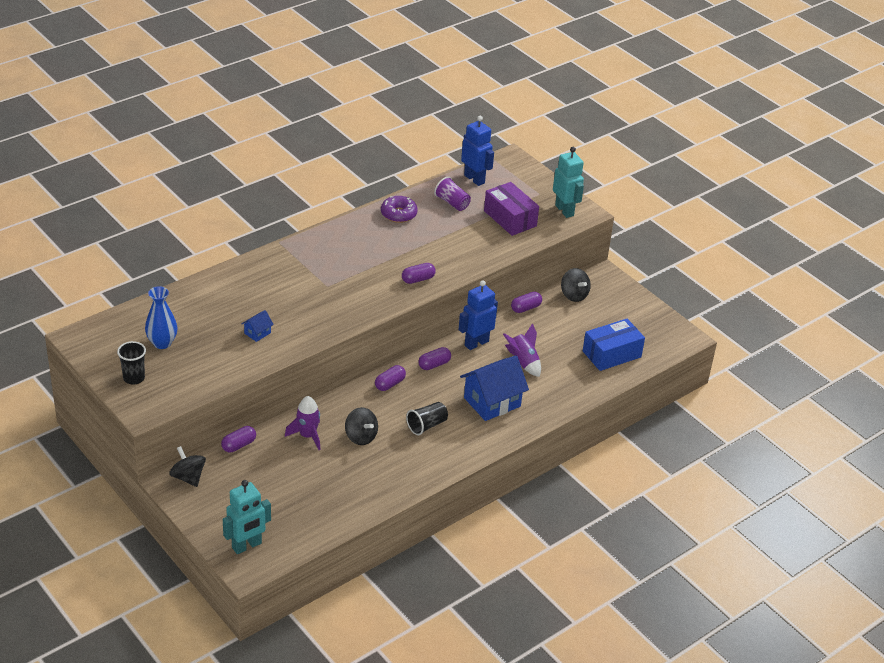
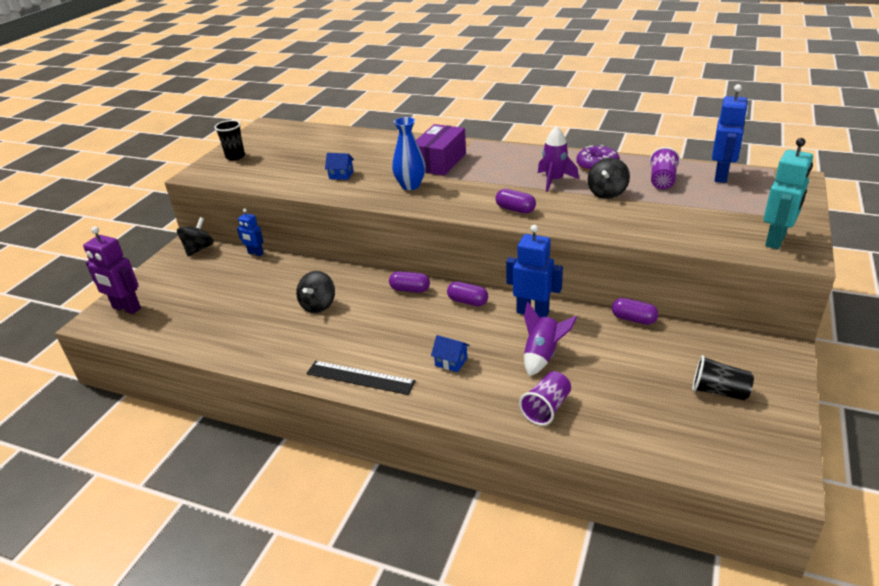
camera: 65 degrees right, 5 degrees down
(162, 343) = (288, 150): blue vase -> blue vase (410, 185)
(239, 445) = (255, 253): purple capsule -> blue robot
(247, 546) = (126, 308): turquoise robot -> purple robot
(307, 436) = (295, 278): purple rocket -> purple rocket (554, 180)
(427, 425) = (370, 335): black cup -> black cup (719, 391)
(469, 448) = (360, 378): none -> black ruler
(492, 402) = (451, 362): blue house -> blue house, size x0.45
(510, 218) = (697, 216): purple box -> purple box (440, 162)
(569, 385) = (546, 408): none -> purple cup
(574, 295) = (708, 342): black spinning top -> black spinning top (607, 193)
(611, 354) = (648, 419): blue box -> none

